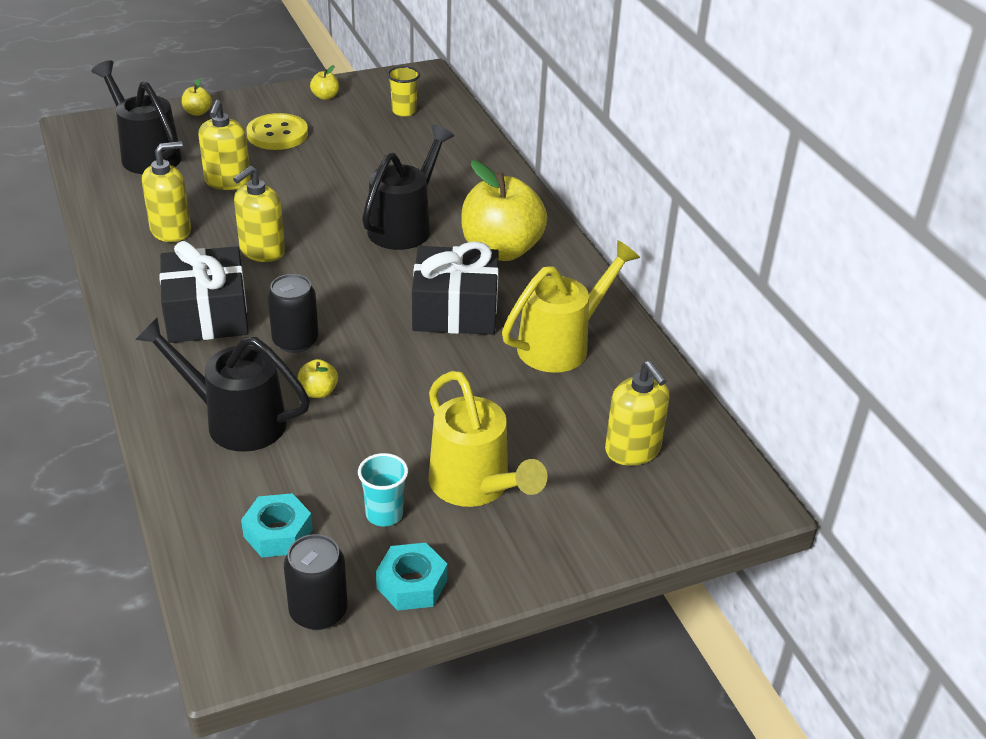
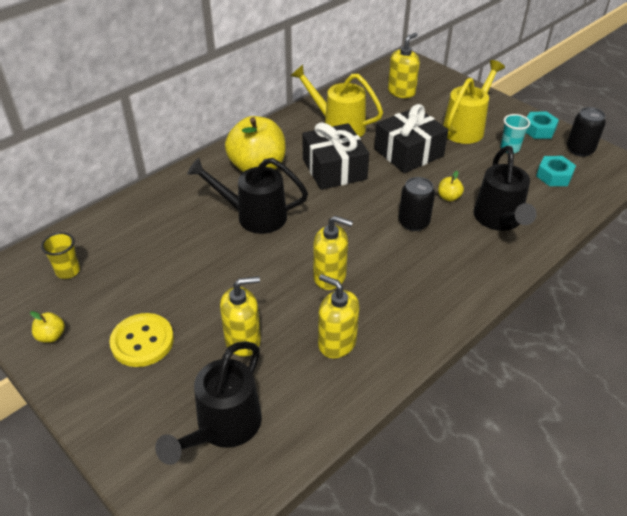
camera: 110 degrees left, 5 degrees up
(197, 112) = (117, 428): yellow apple -> none
(207, 314) = (420, 274): black gift -> black gift (408, 152)

